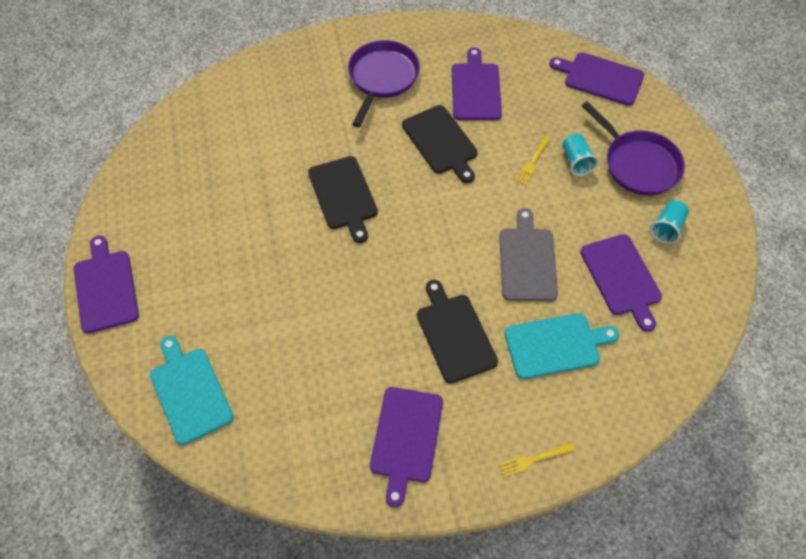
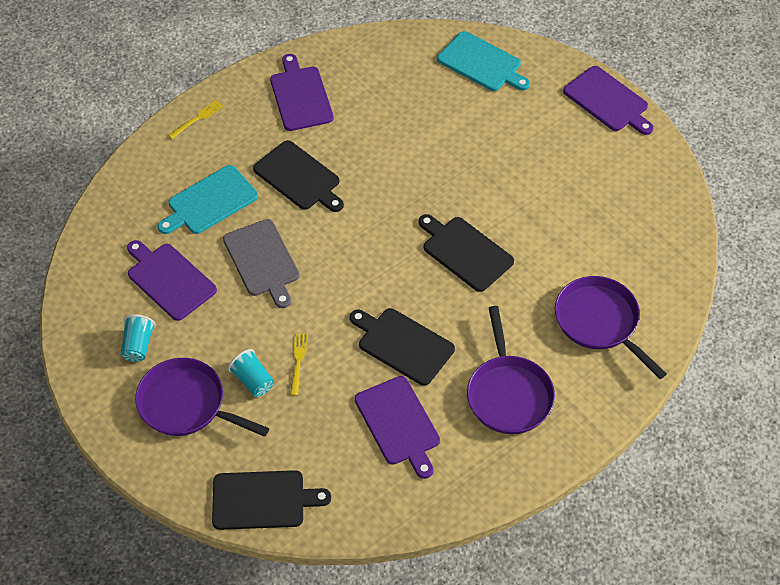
camera: 155 degrees right, 5 degrees down
(277, 99) = (600, 322): none -> purple pan
(600, 78) = (262, 500): purple cutting board -> black cutting board

